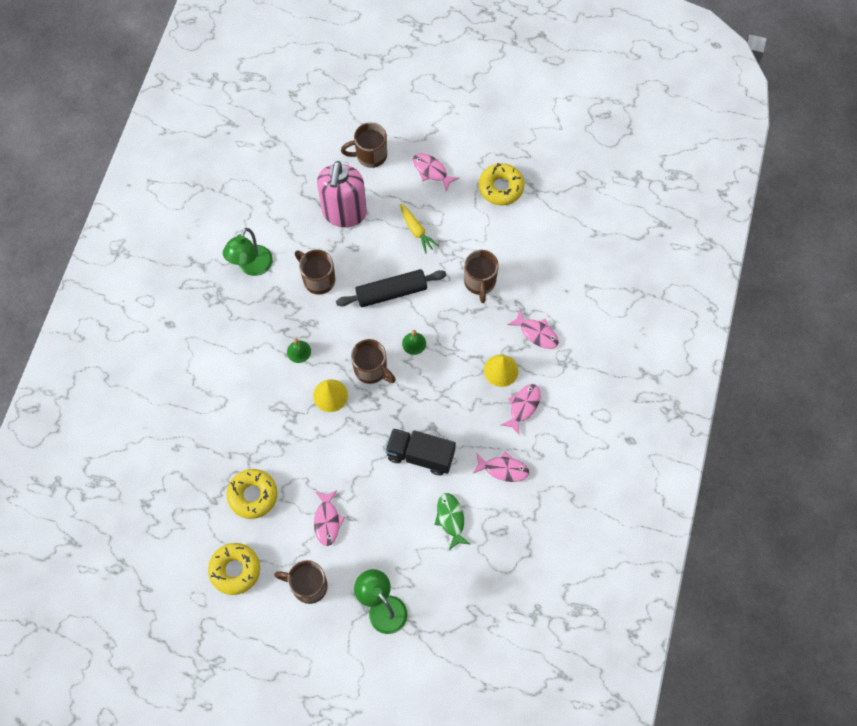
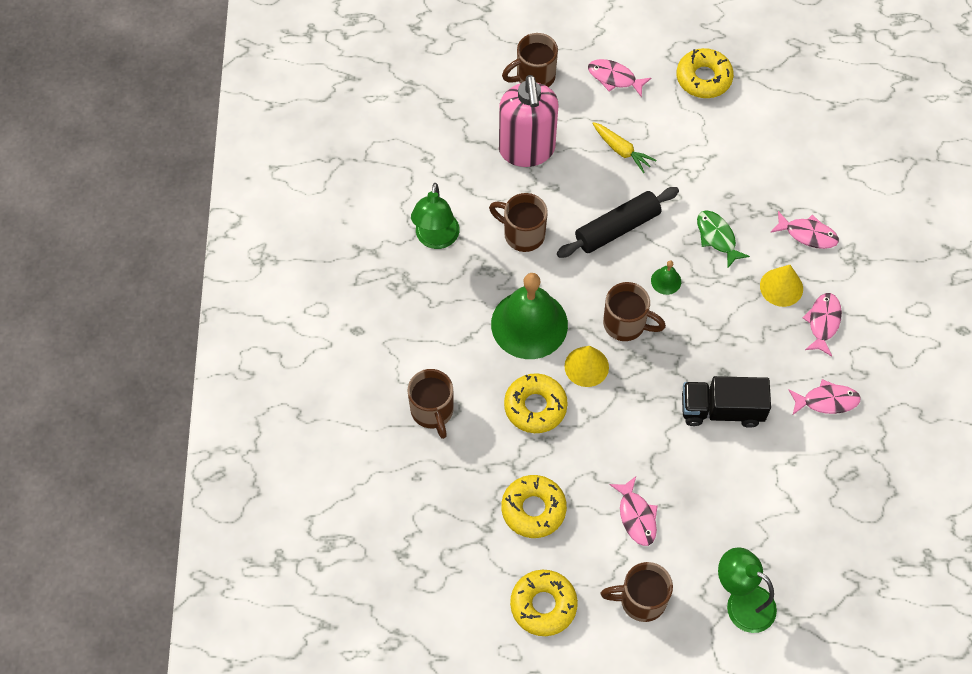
camera: 15 degrees left, 5 degrees down
(281, 417) = (535, 407): none -> yellow donut
(299, 351) = (529, 324): green bell -> green bell, size x2.49
(451, 519) = (785, 475): green fish -> green fish (717, 237)
(480, 282) = (719, 192): brown mug -> brown mug (432, 411)

